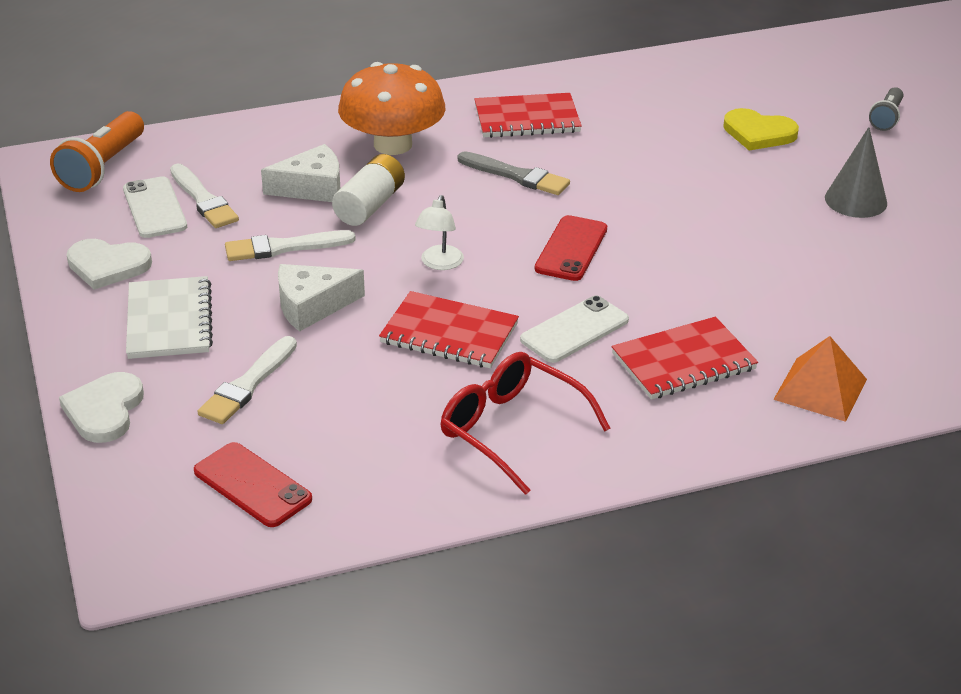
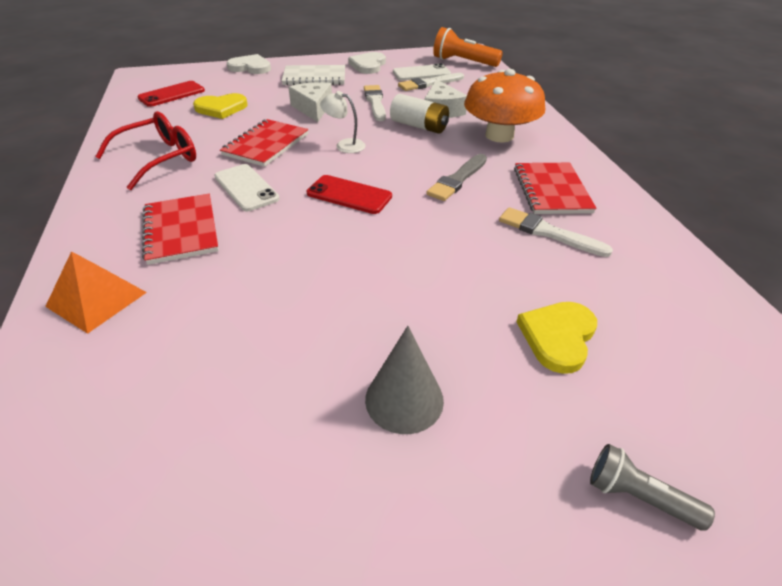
camera: 95 degrees right, 5 degrees up
(248, 384) = (251, 93): white brush -> white brush (548, 232)
(317, 406) = (221, 108): none -> yellow heart

